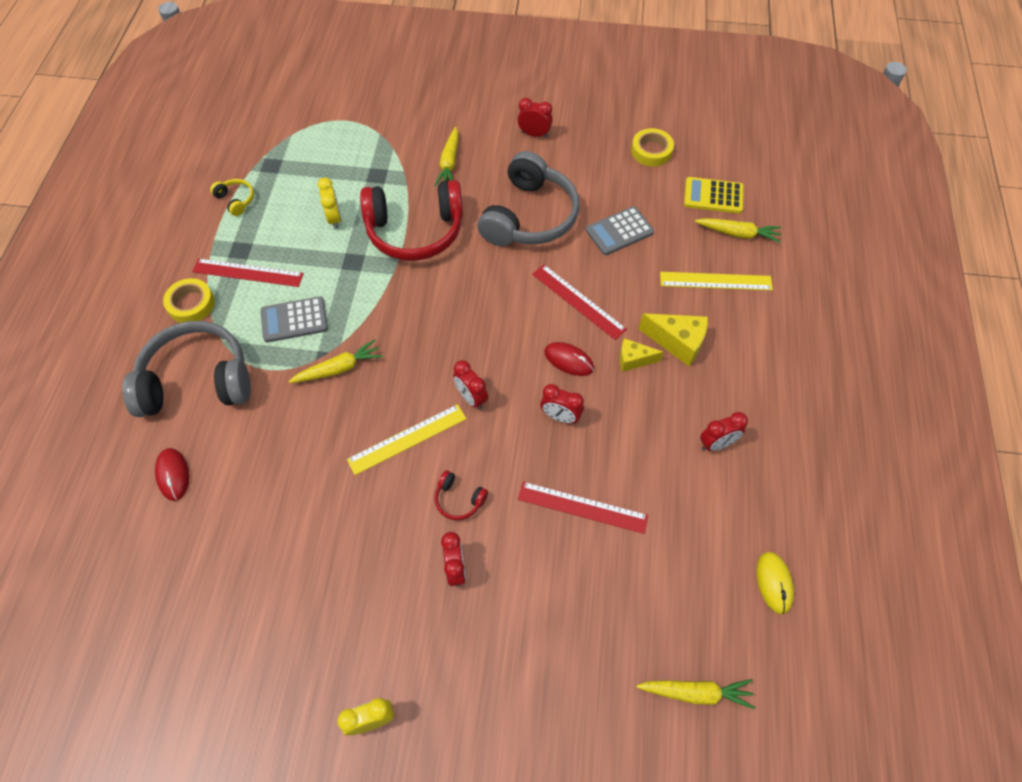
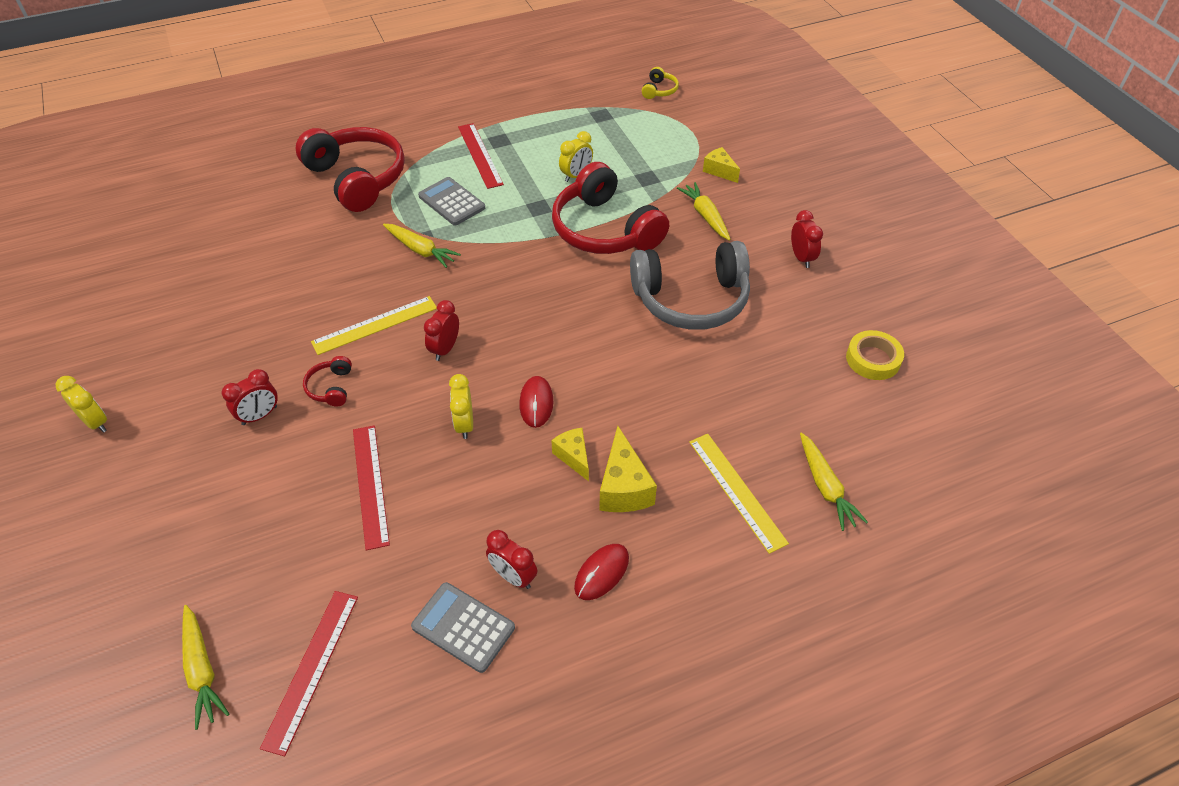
camera: 60 degrees right, 10 degrees down
(173, 475) = (266, 207): red mouse -> red mouse (601, 573)
(191, 304) = (427, 141): yellow tape -> none
(197, 381) = (357, 178): grey headphones -> red headphones
(236, 200) = (548, 114): yellow headphones -> yellow headphones (659, 90)
(406, 129) = (719, 171): none -> yellow cheese
(407, 439) = (375, 325): yellow ruler -> yellow ruler turned 60 degrees counterclockwise
(449, 163) = (705, 216): yellow carrot -> yellow carrot turned 90 degrees clockwise
(560, 417) = (464, 424): red clock -> yellow clock
(578, 301) = (615, 381): red ruler -> red ruler (311, 669)
(619, 231) = (734, 377): grey calculator -> grey calculator (463, 627)
(713, 196) = (860, 441): yellow calculator -> none
(774, 583) = (363, 702): yellow mouse -> none

